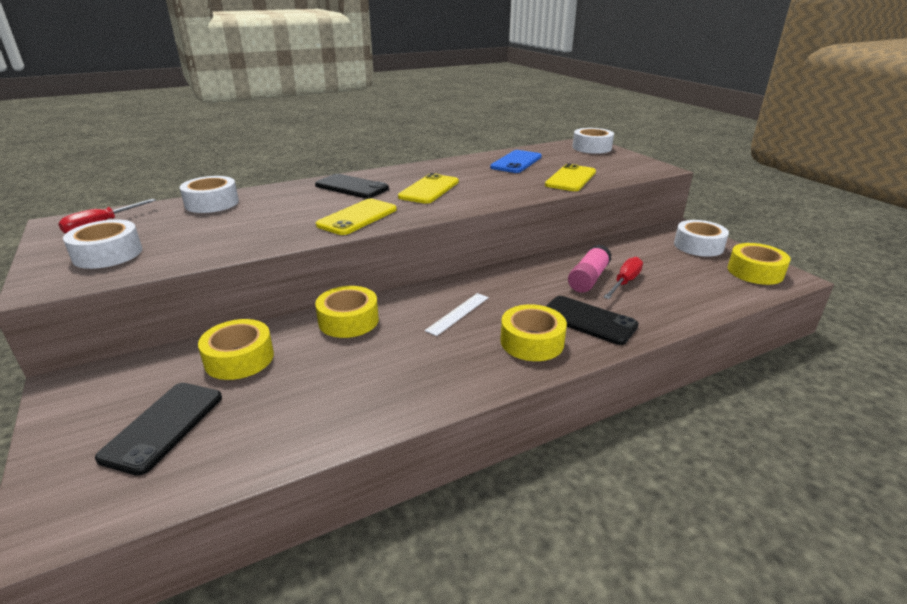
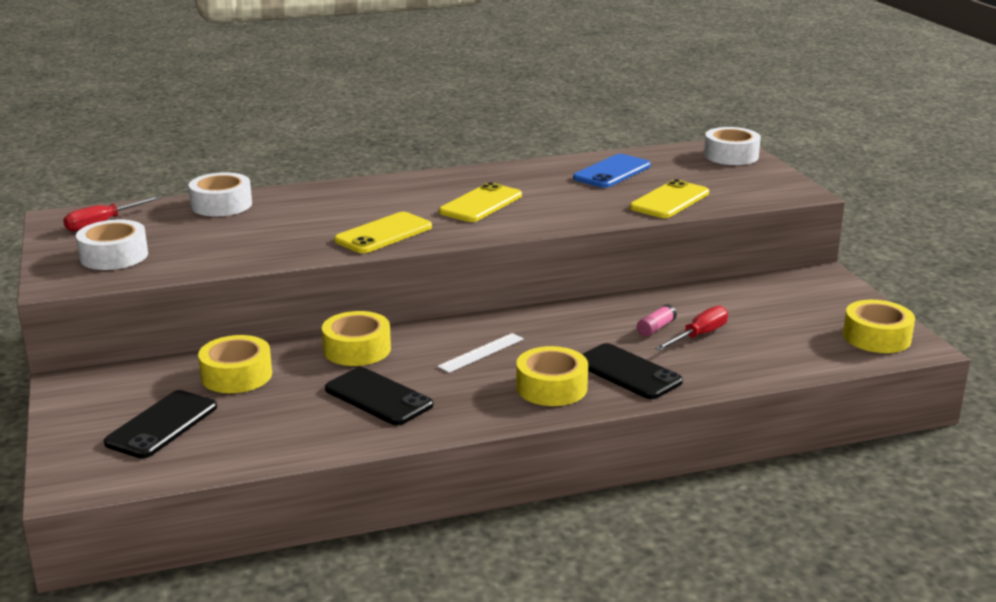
camera: 10 degrees right, 5 degrees down
(351, 187) = (387, 194): black phone -> black phone (378, 397)
(588, 279) = (656, 328): pink glue stick -> pink glue stick, size x0.58
(698, 246) = (827, 300): white tape -> none

